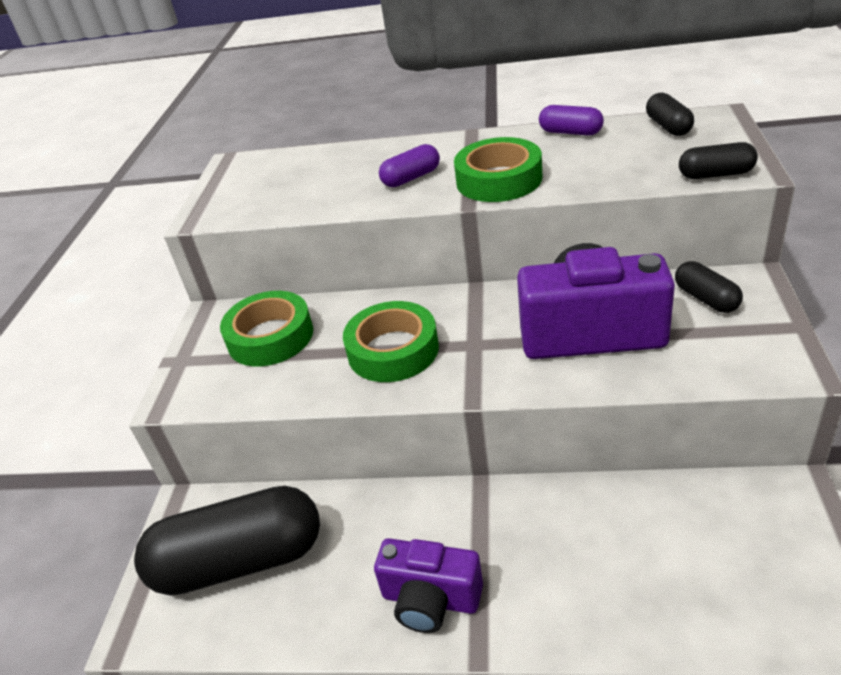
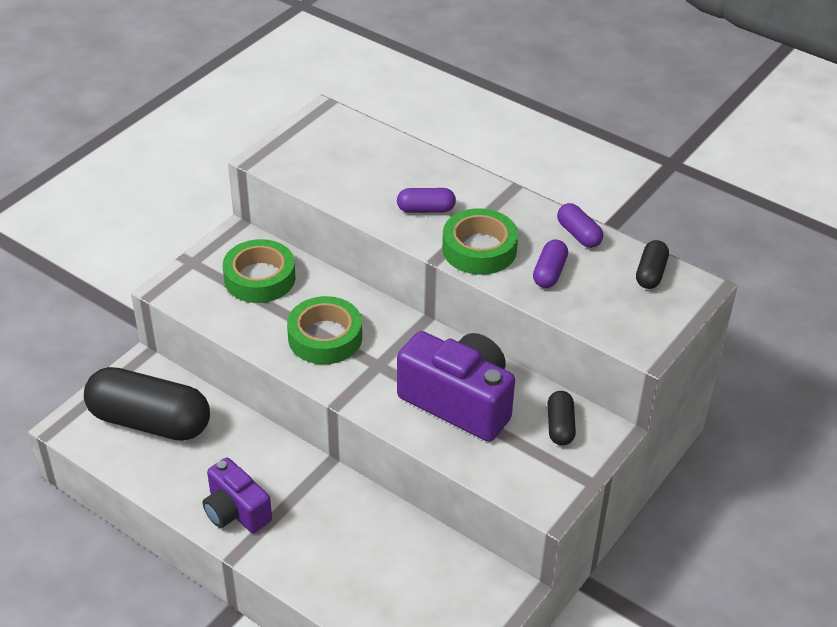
camera: 25 degrees right, 5 degrees up
(585, 165) = (549, 273): none -> purple capsule
(715, 174) = (620, 337): black capsule -> none

